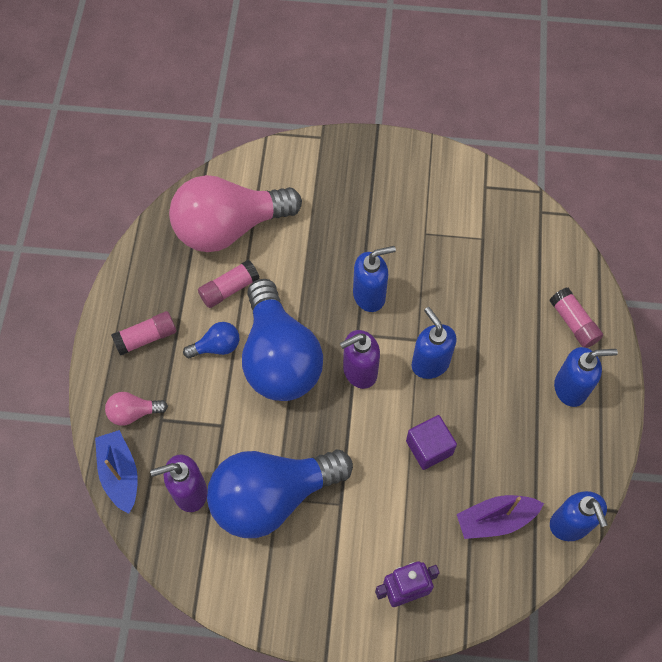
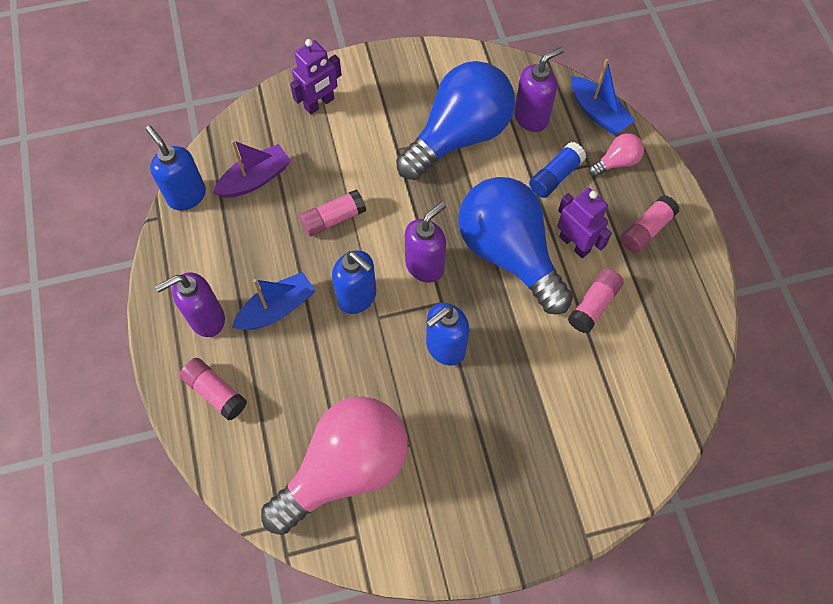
camera: 160 degrees right, 0 degrees up
(199, 418) = (555, 176): none -> blue glue stick
(216, 346) = (574, 244): blue light bulb -> purple robot
(229, 227) = (631, 374): pink light bulb -> pink light bulb (345, 469)
(429, 447) = (333, 219): purple cube -> pink glue stick
(505, 377) = (277, 309): none -> blue boat
(570, 388) = (206, 319): blue soap dispenser -> purple soap dispenser

